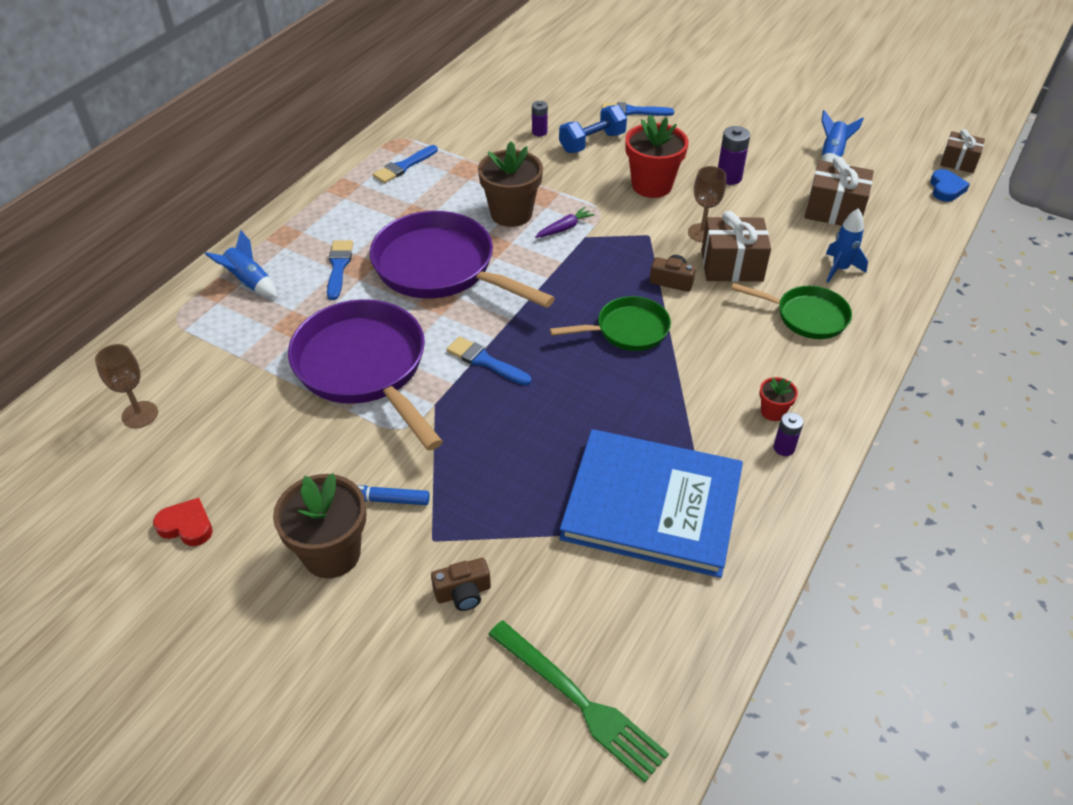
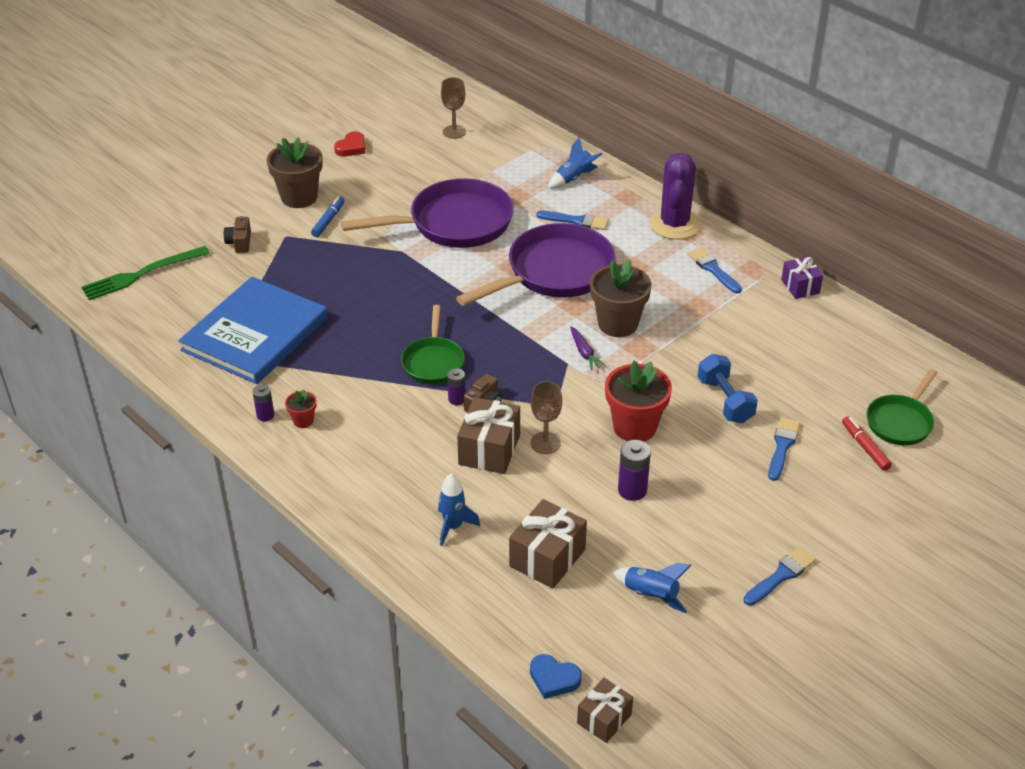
camera: 105 degrees right, 5 degrees down
(331, 198) = (674, 224): none -> purple cactus
(416, 117) = (800, 286): none -> purple gift
(485, 361) = (433, 280): blue brush -> blue brush (781, 575)
(539, 132) = (754, 366): purple battery -> purple battery (457, 399)
(612, 76) = (865, 447): none -> red marker
(806, 316) = (399, 479): green pan -> green pan (900, 422)

